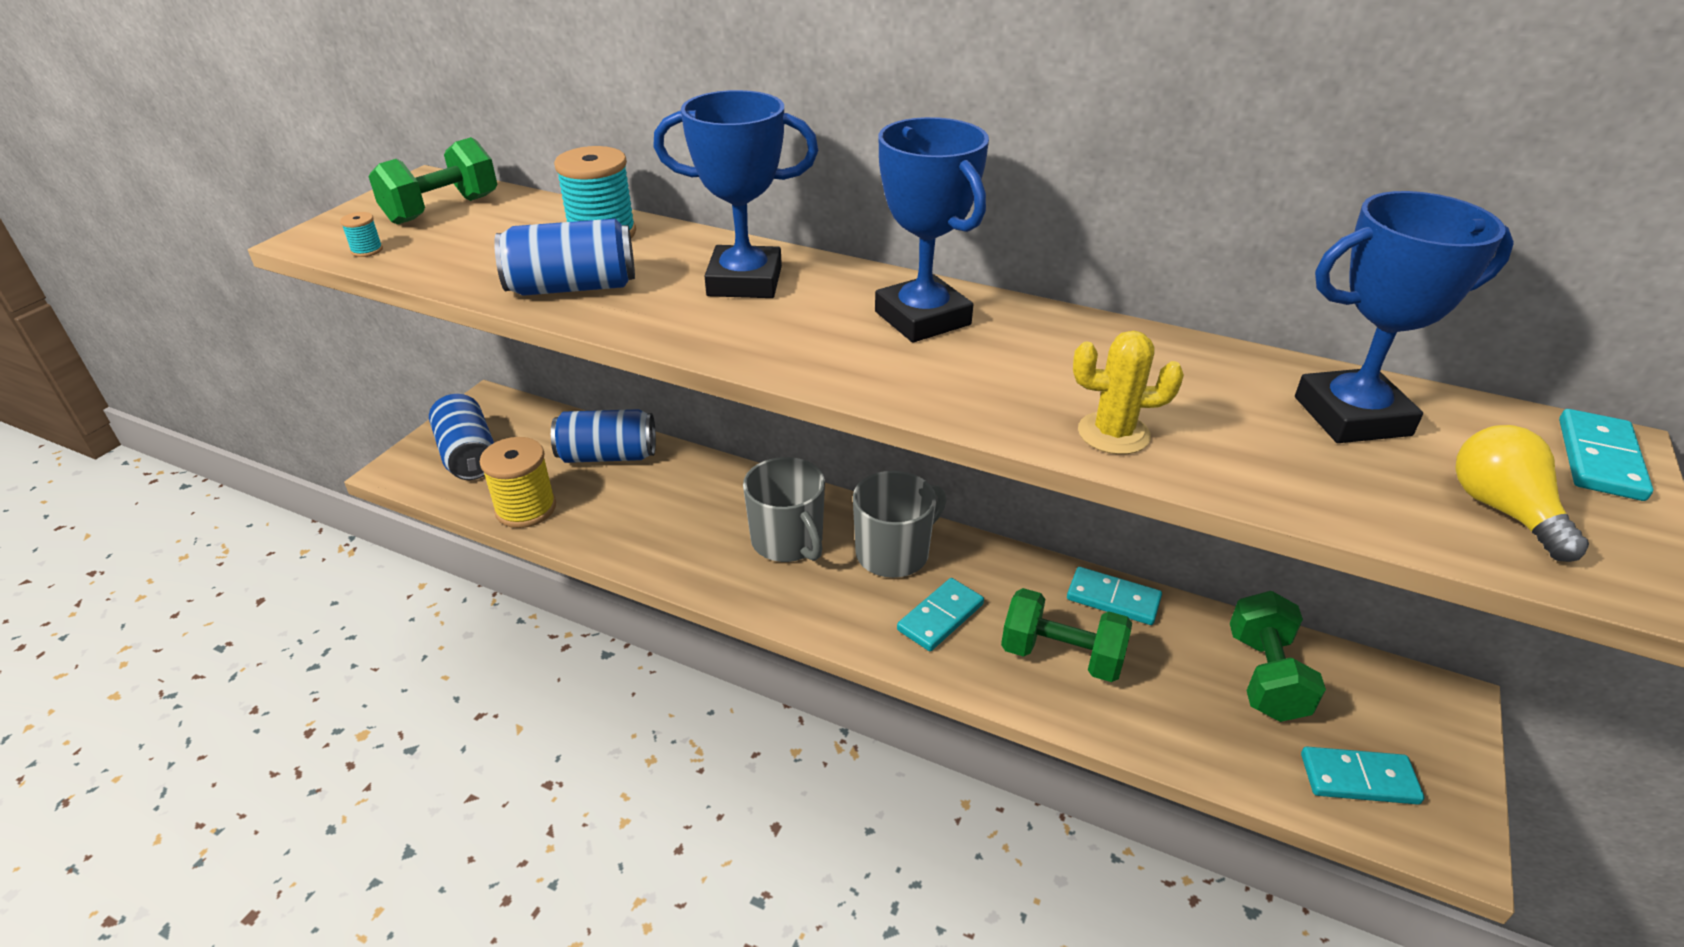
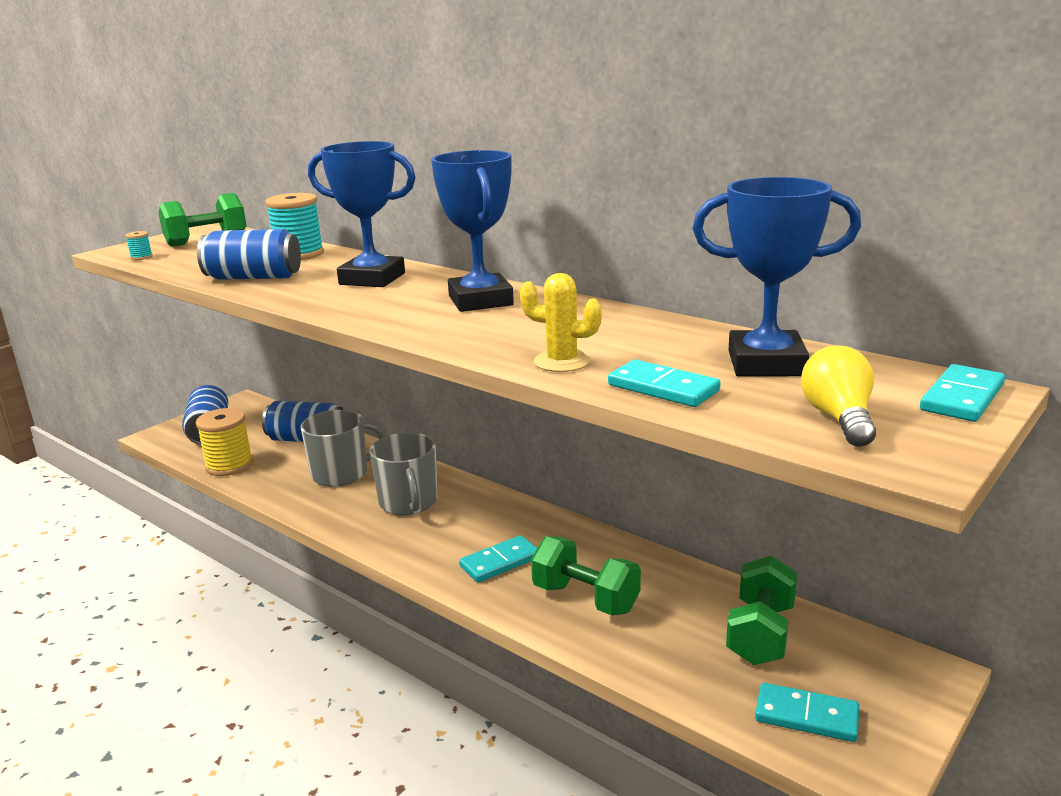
camera: 15 degrees right, 15 degrees down
(894, 553) = (487, 518): grey mug -> grey mug (341, 474)
(1113, 599) = (654, 566): turquoise domino -> turquoise domino (663, 388)

